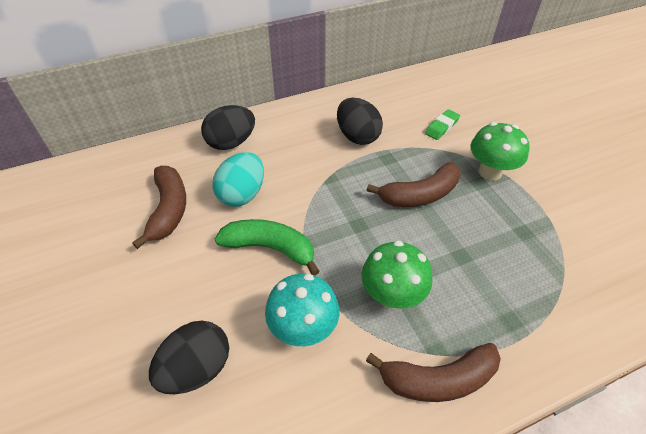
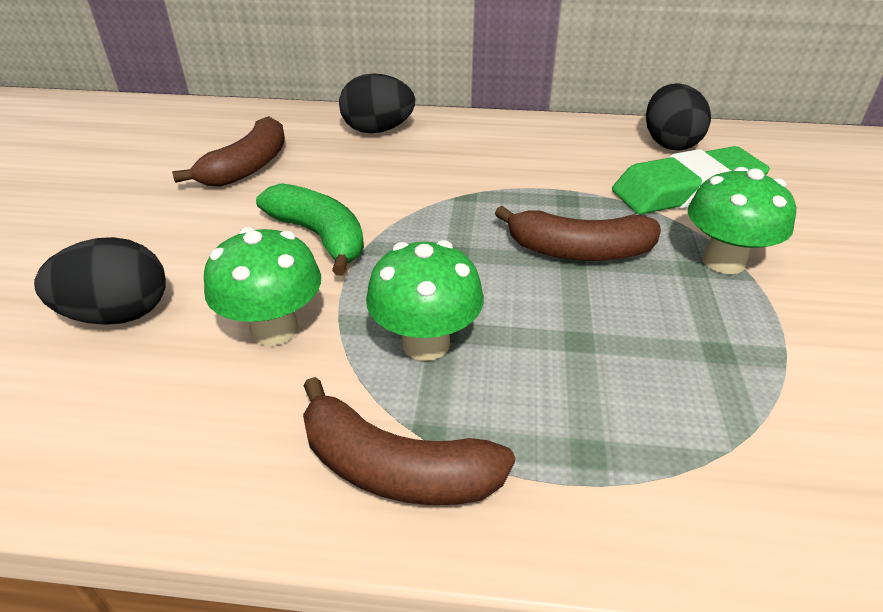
camera: 30 degrees right, 10 degrees down
(242, 194) = (341, 178): turquoise egg -> none
(303, 329) = (274, 329): turquoise mushroom -> green mushroom
(357, 136) = (545, 166): black egg -> black egg (669, 143)
(442, 127) = (686, 190): green eraser -> green eraser, size x2.12

